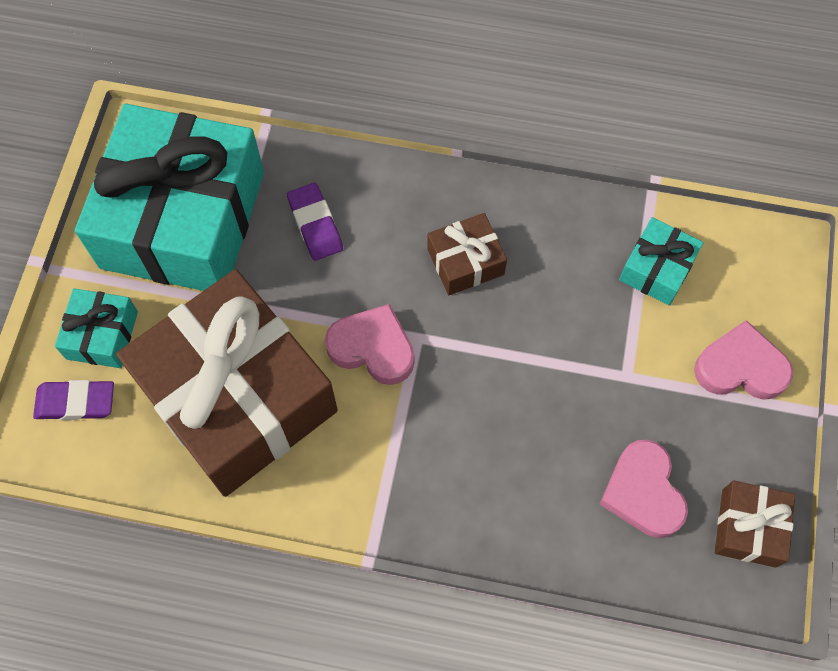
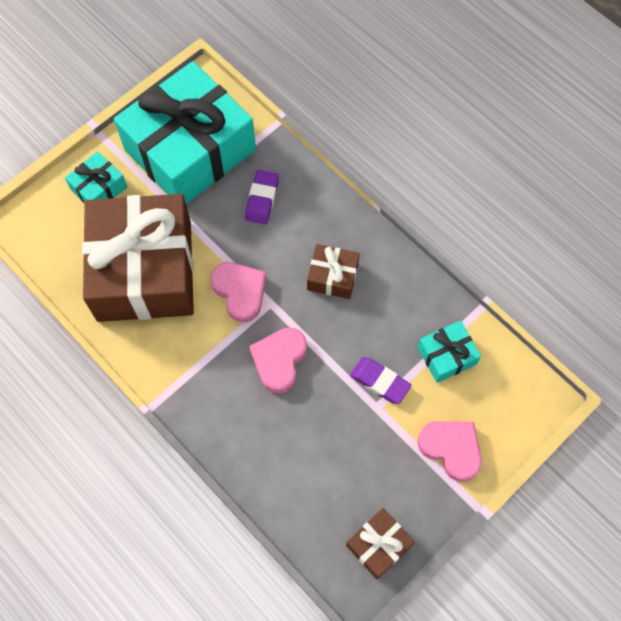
camera: 35 degrees right, 0 degrees up
(76, 402) = (58, 217): purple eraser -> purple eraser (380, 381)
(643, 492) = (331, 480): pink heart -> pink heart (279, 360)

